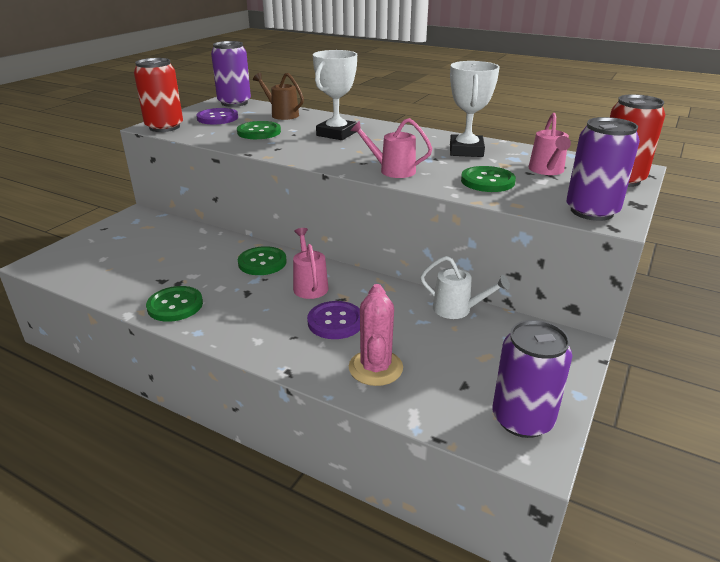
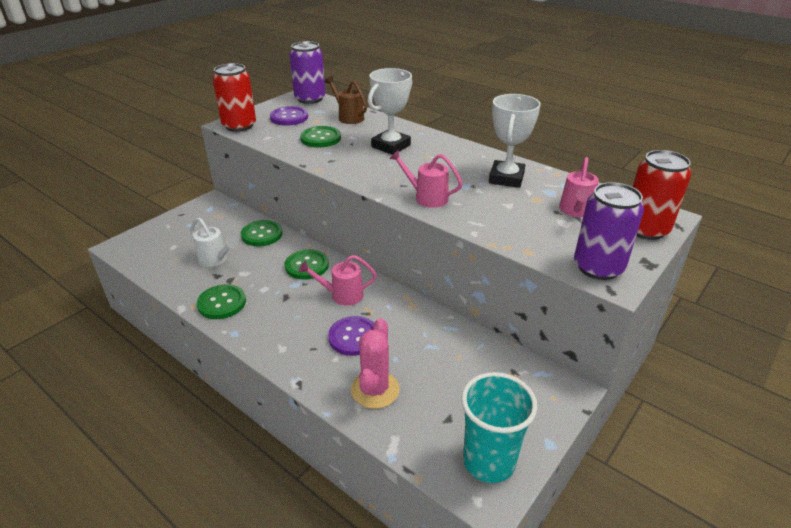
camera: 10 degrees right, 5 degrees up
(309, 285) = (341, 295): pink watering can -> pink watering can turned 90 degrees counterclockwise
(458, 310) = (468, 338): white watering can -> white watering can (216, 260)
(487, 181) = (512, 219): green button -> green button (262, 234)
(522, 419) = (489, 461): purple can -> turquoise cup

